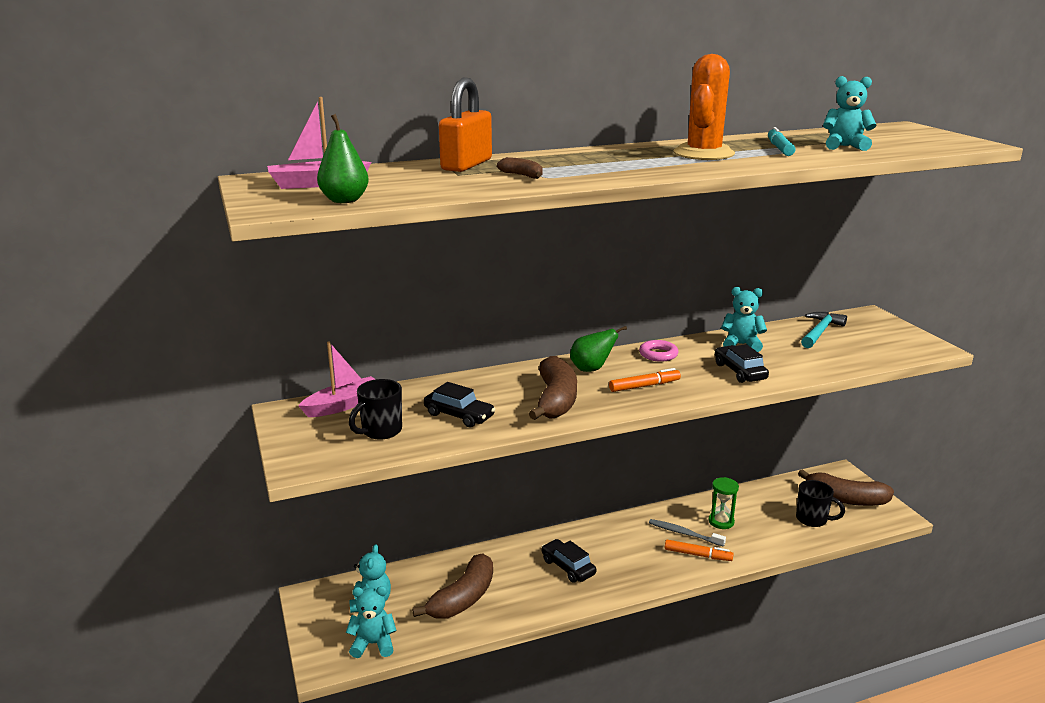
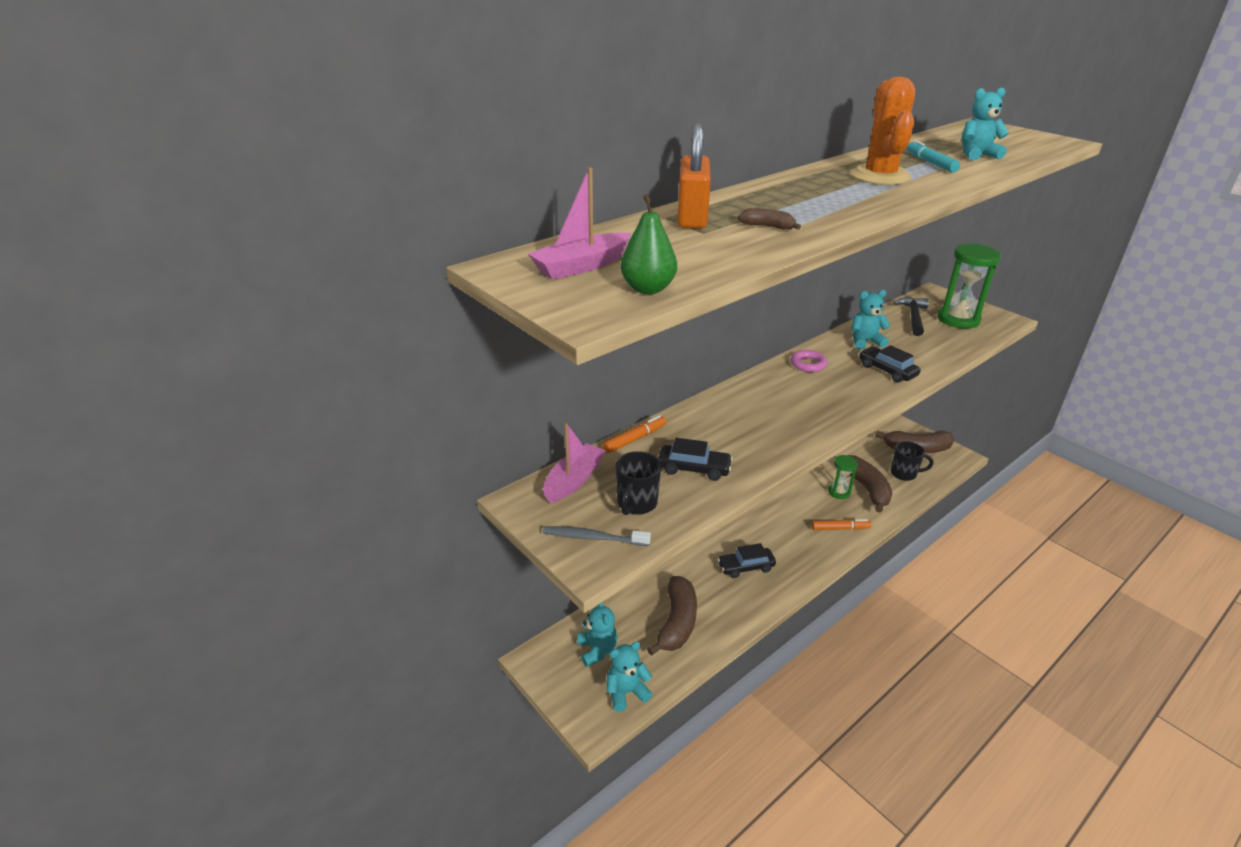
camera: 20 degrees left, 10 degrees up
(555, 400) = (764, 432): brown banana -> brown banana (866, 488)
(568, 567) = (746, 567): black car -> black car turned 45 degrees counterclockwise
(591, 369) = (766, 391): green pear -> none
(644, 386) = (825, 401): orange marker -> orange marker (634, 439)
(684, 533) = (818, 510): grey toothbrush -> grey toothbrush (594, 538)
(820, 332) = (913, 317): turquoise hammer -> black hammer
(872, 340) = (958, 319): none -> green hourglass

